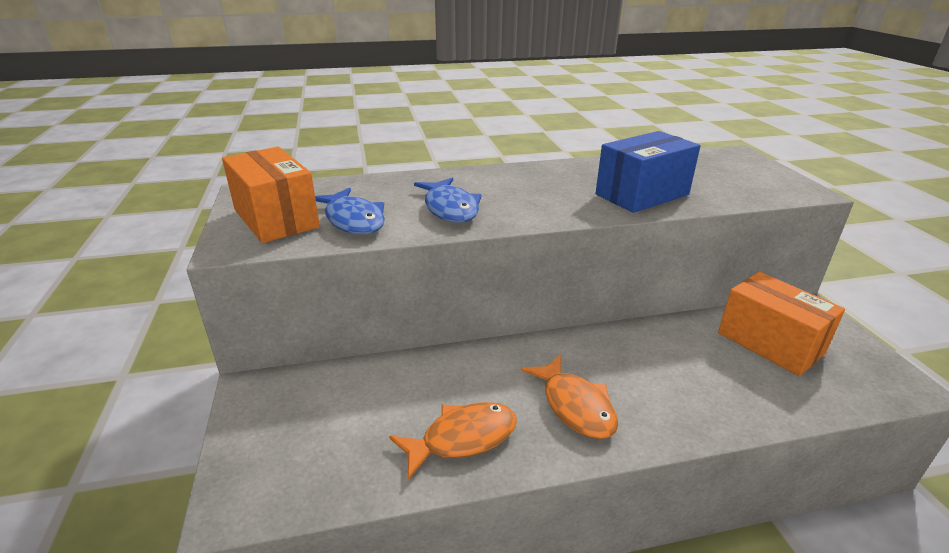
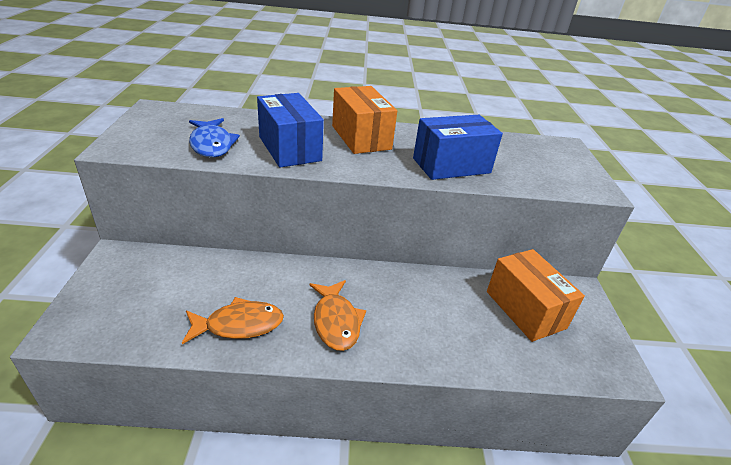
camera: 10 degrees right, 5 degrees up
(276, 218) = (158, 133): orange box -> orange box (361, 137)
(450, 208) = (289, 148): blue fish -> blue box

